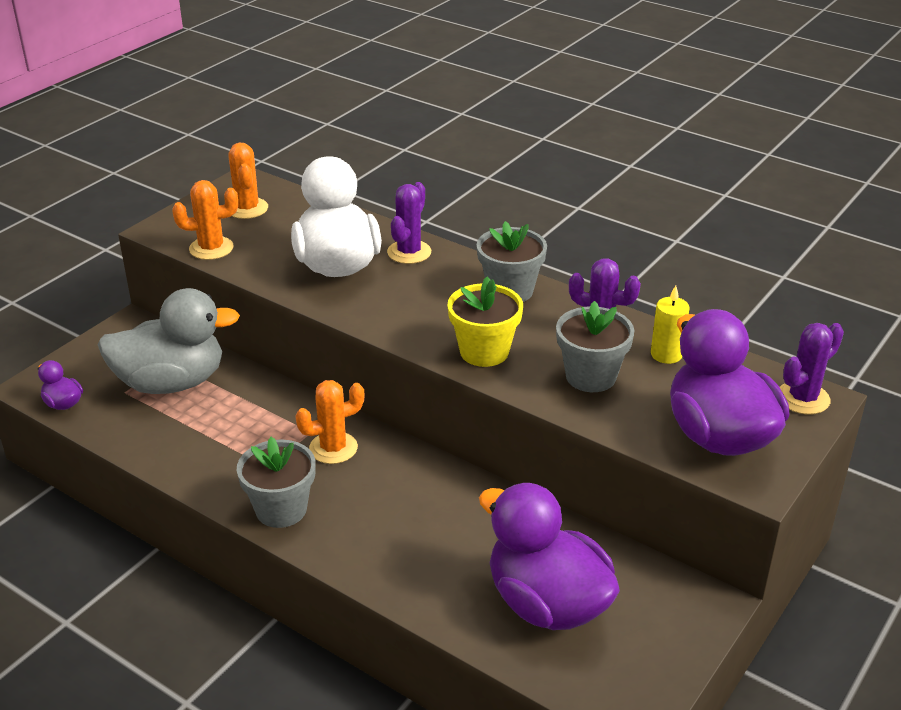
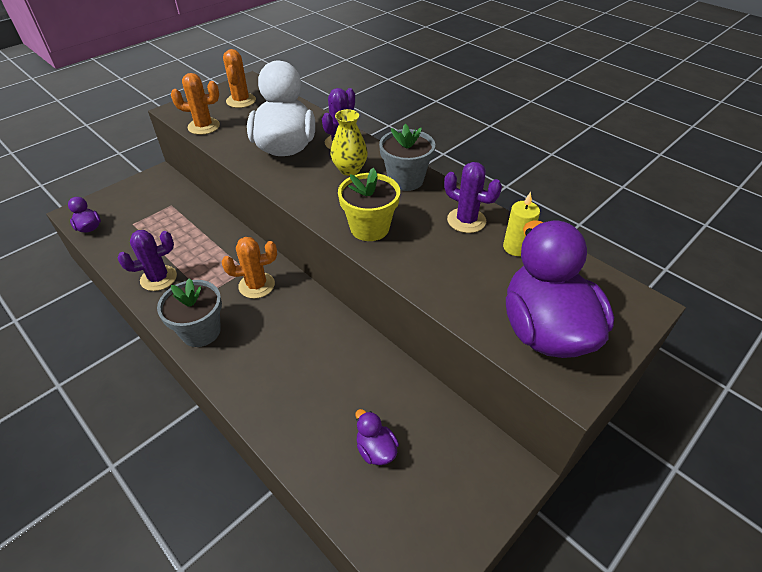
camera: 10 degrees right, 10 degrees up
(171, 383) = (166, 221): grey duck -> none
(433, 285) = (349, 169): none -> yellow vase
(547, 603) = (376, 449): purple duck -> purple duck, size x0.42
(590, 376) = (448, 260): grey flower pot -> none
(803, 398) = (627, 303): purple cactus -> purple cactus (158, 278)

